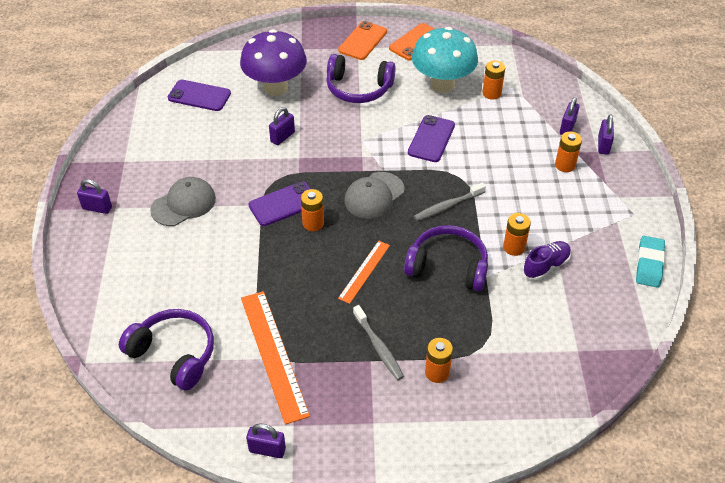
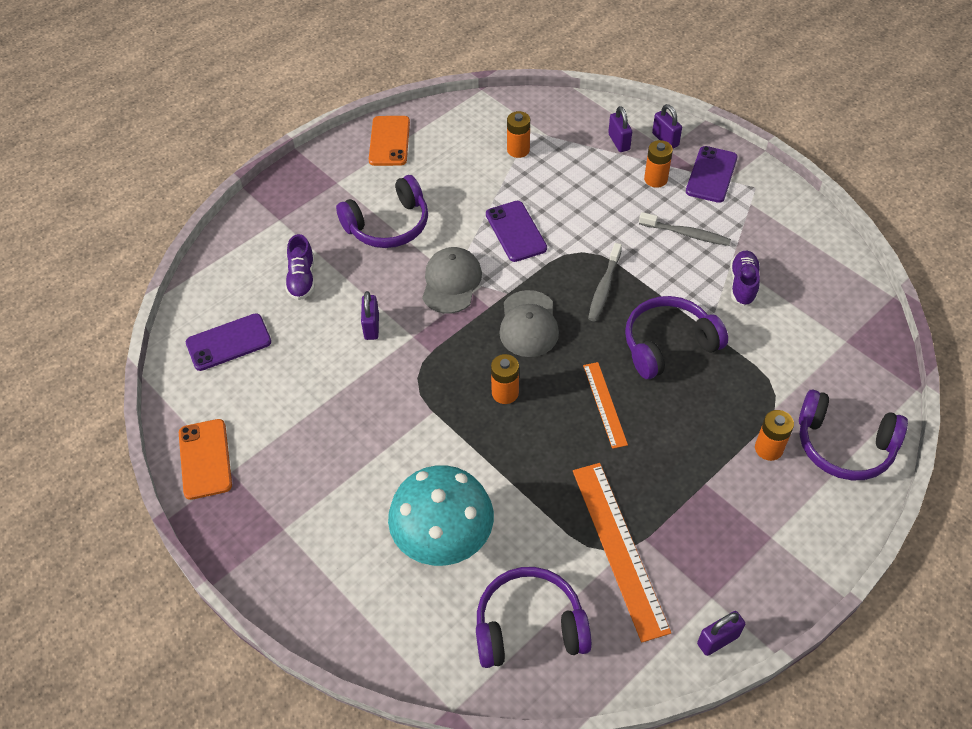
camera: 40 degrees left, 5 degrees up
(97, 208) = (264, 544): purple padlock -> none
(184, 204) = (353, 469): grey cap -> grey cap (451, 282)
(273, 354) = (619, 548): orange ruler -> orange ruler turned 45 degrees clockwise
(275, 87) = (302, 279): purple mushroom -> purple shoe
(283, 204) = (454, 395): purple phone -> purple phone (711, 174)
(362, 41) = (334, 172): orange phone -> orange phone (205, 459)
(378, 347) = (697, 465): grey toothbrush -> grey toothbrush (686, 234)
(442, 84) = (464, 170): turquoise mushroom -> turquoise mushroom (443, 540)
(491, 409) = (844, 445): none -> purple headphones
(514, 247) = (700, 286): orange battery -> none
(649, 264) = (814, 225): turquoise eraser -> none

